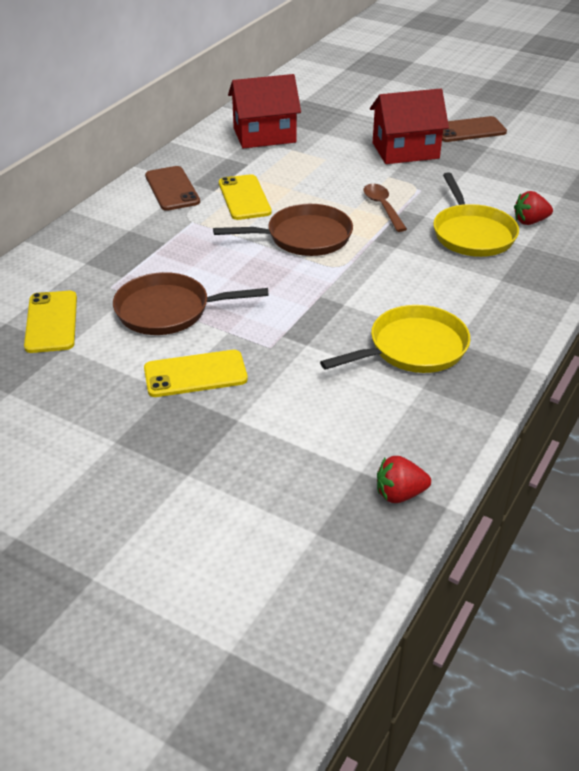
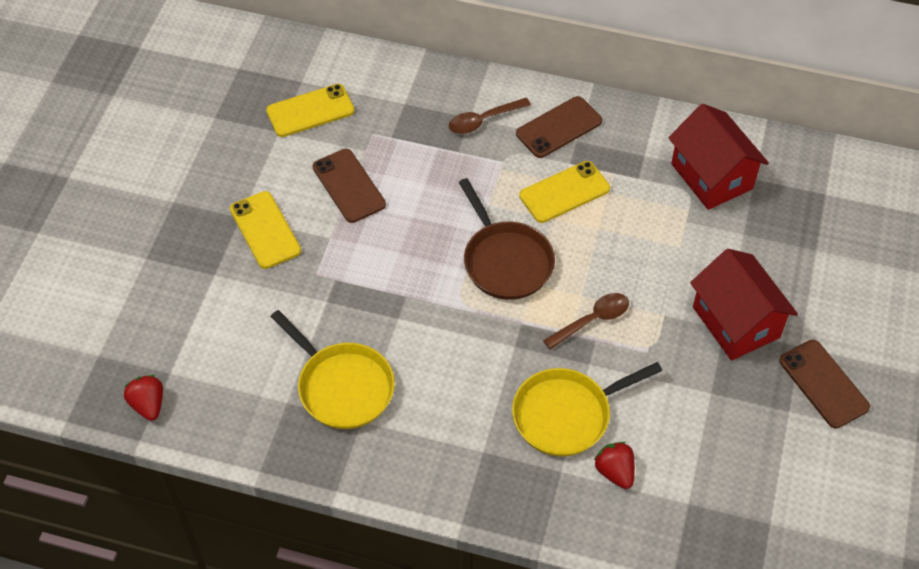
camera: 75 degrees right, 15 degrees up
(138, 224) = (483, 120): none -> brown spoon
(168, 310) = (349, 186): brown pan -> brown phone

